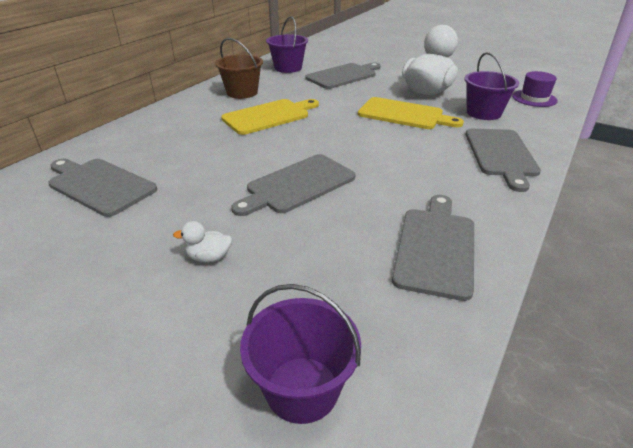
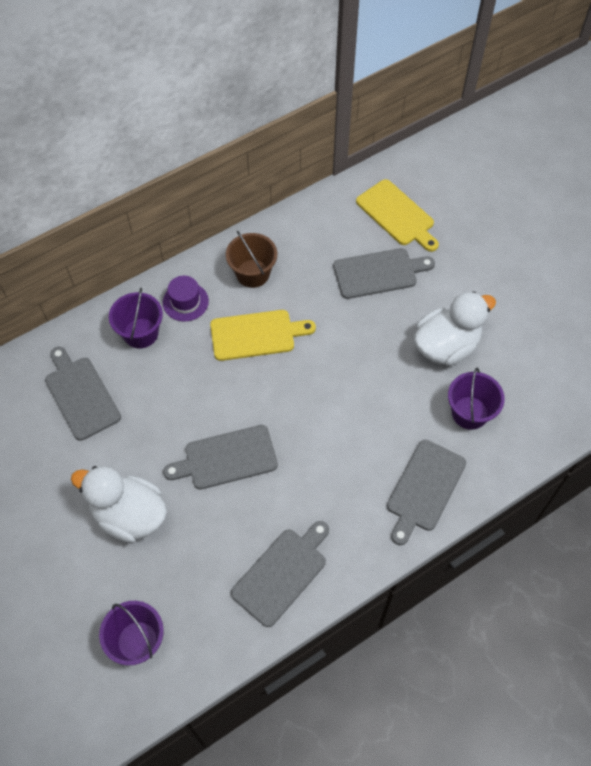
camera: 25 degrees right, 25 degrees up
(209, 257) = (129, 515): white duck -> white duck, size x2.49
(288, 68) = (328, 229): purple bucket -> purple bucket (140, 333)
(404, 114) = (387, 384): yellow cutting board -> yellow cutting board (397, 215)
(534, 98) = (550, 406): purple hat -> purple hat (185, 302)

